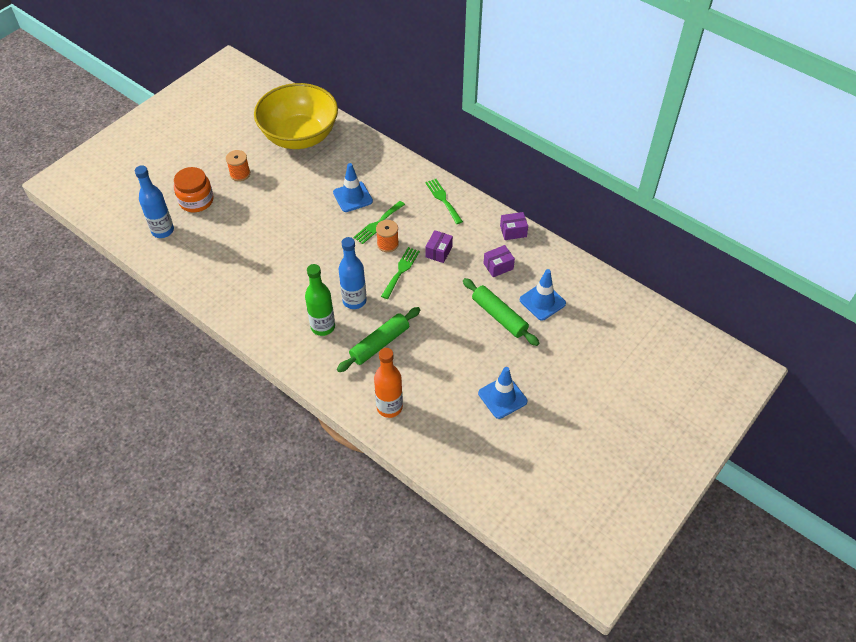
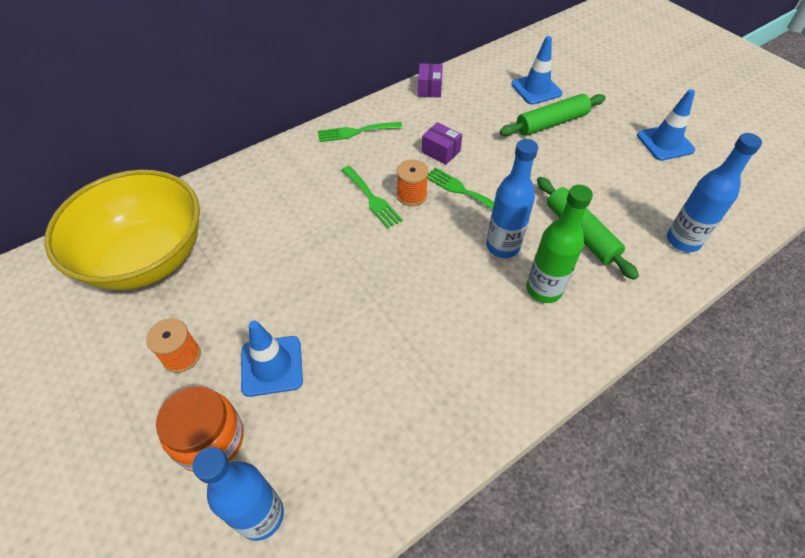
camera: 75 degrees left, 0 degrees up
(352, 197) = (310, 216): blue traffic cone -> blue traffic cone (272, 366)
(389, 407) = (683, 241): orange bottle -> blue bottle
(498, 266) = (478, 109): purple box -> none

